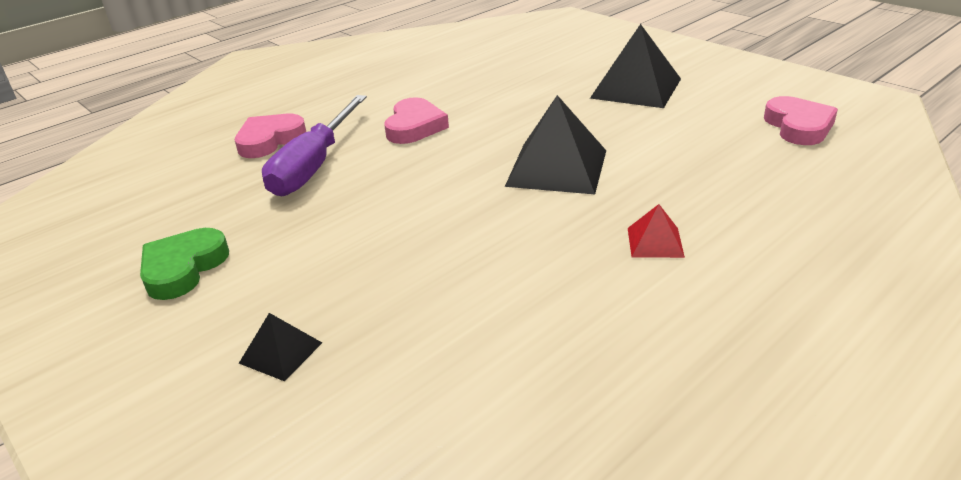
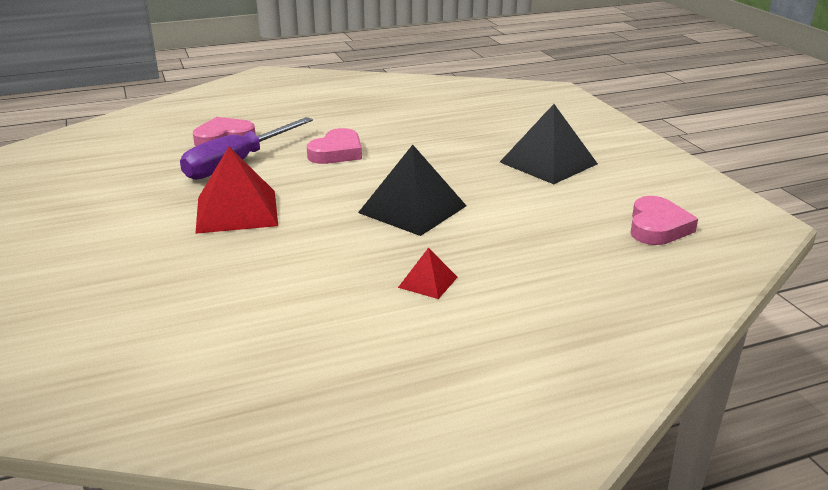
camera: 20 degrees right, 5 degrees down
(183, 268) = (90, 210): green heart -> none
(281, 353) = (100, 279): black pyramid -> none
(368, 220) = (236, 211): none -> red pyramid

